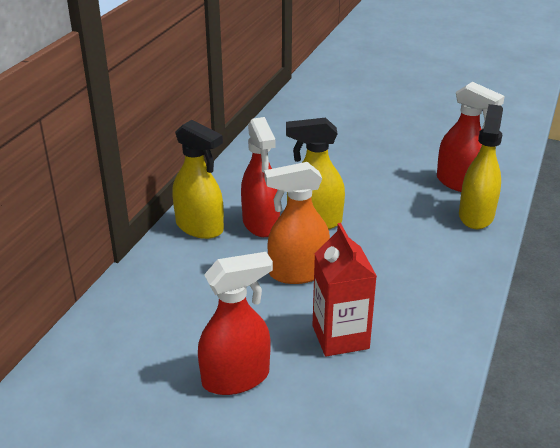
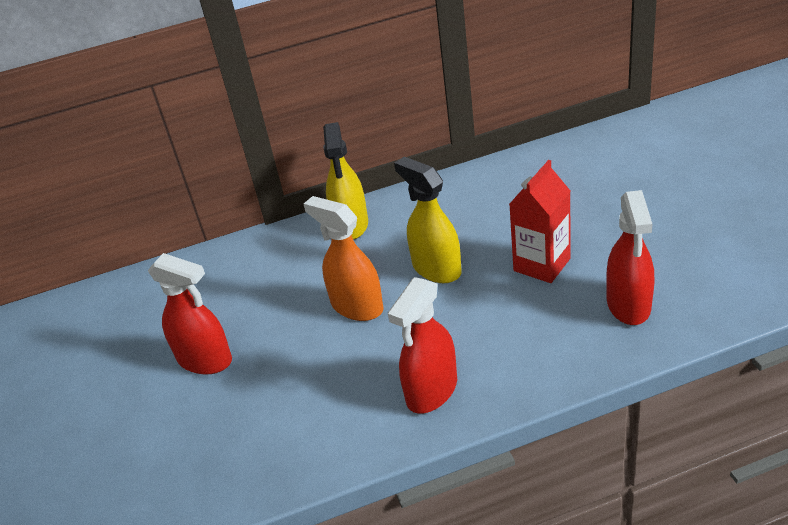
camera: 55 degrees right, 5 degrees up
(261, 223) = (395, 246): red spray bottle -> red spray bottle (431, 391)
(340, 337) = (304, 379): red carton -> red carton (542, 265)
(476, 215) = (586, 348): yellow spray bottle -> none

